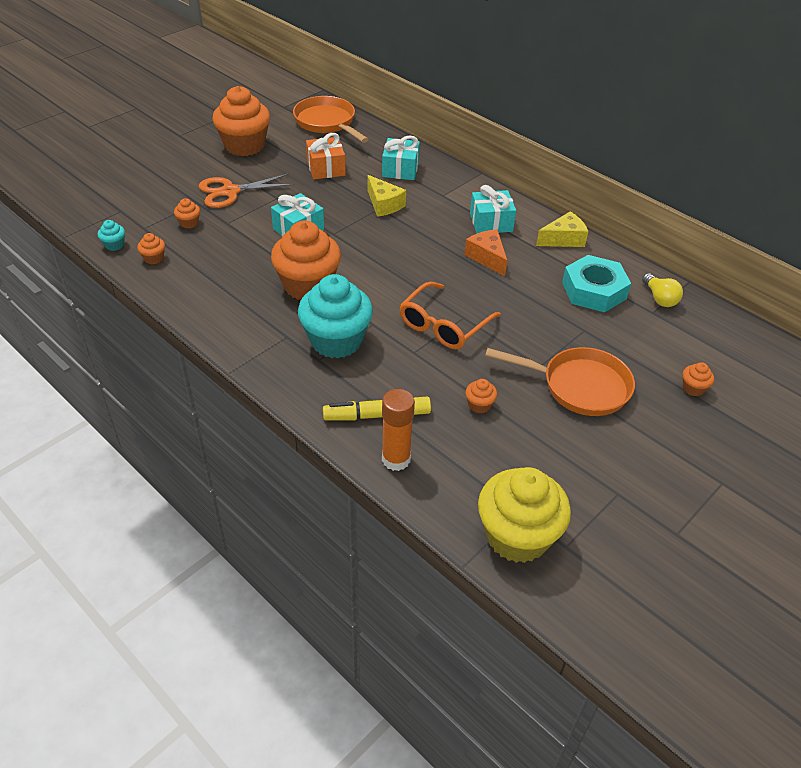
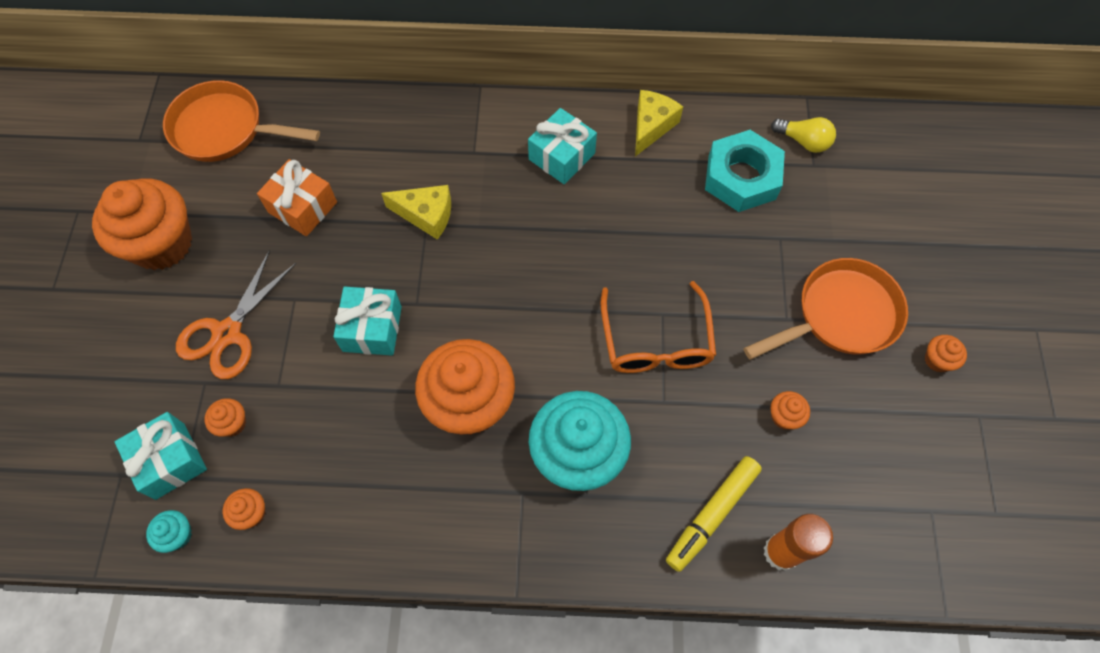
camera: 40 degrees left, 20 degrees up
(400, 169) = (389, 145): turquoise gift -> turquoise gift (170, 461)
(487, 257) = (606, 211): orange cheese -> none
(517, 536) = (954, 541): yellow cupcake -> none
(693, 388) = (925, 236): orange cupcake -> orange cupcake (937, 360)

